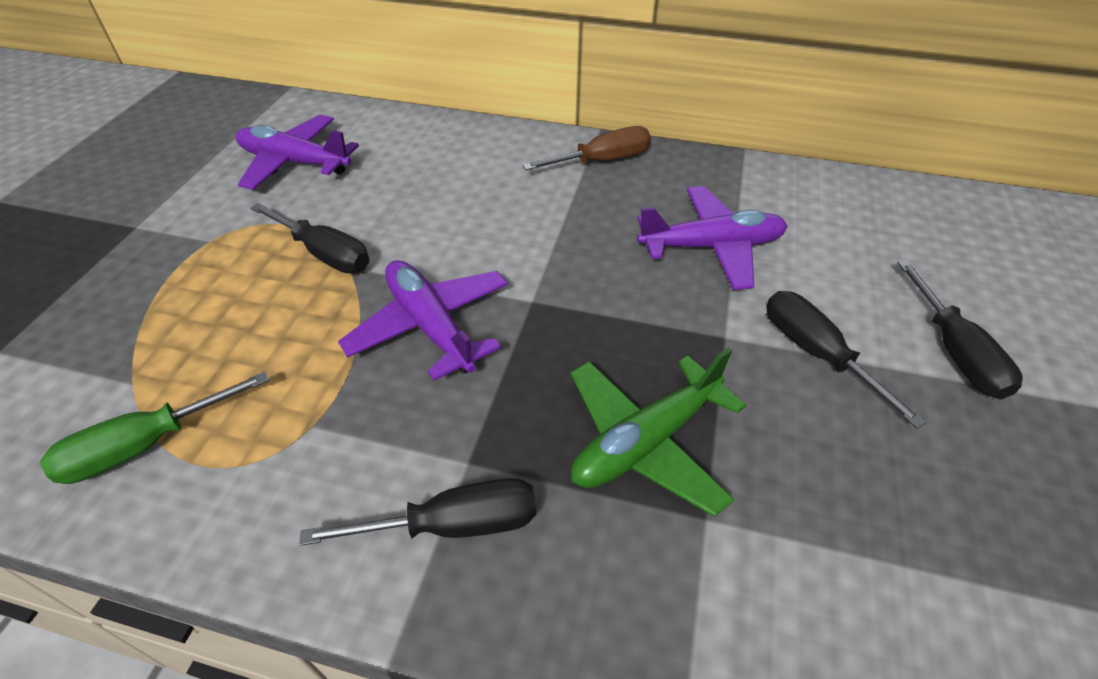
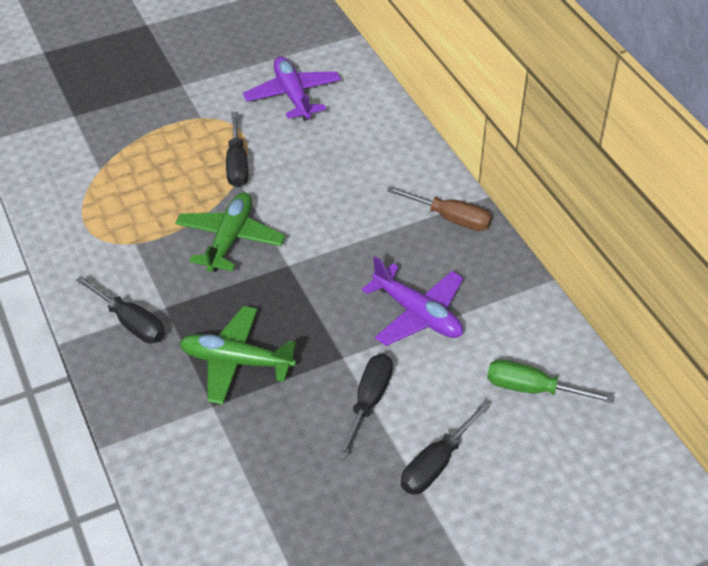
camera: 50 degrees right, 0 degrees up
(146, 445) = (77, 201): green screwdriver -> green screwdriver (532, 389)
(431, 326) = (230, 239): purple plane -> green plane

